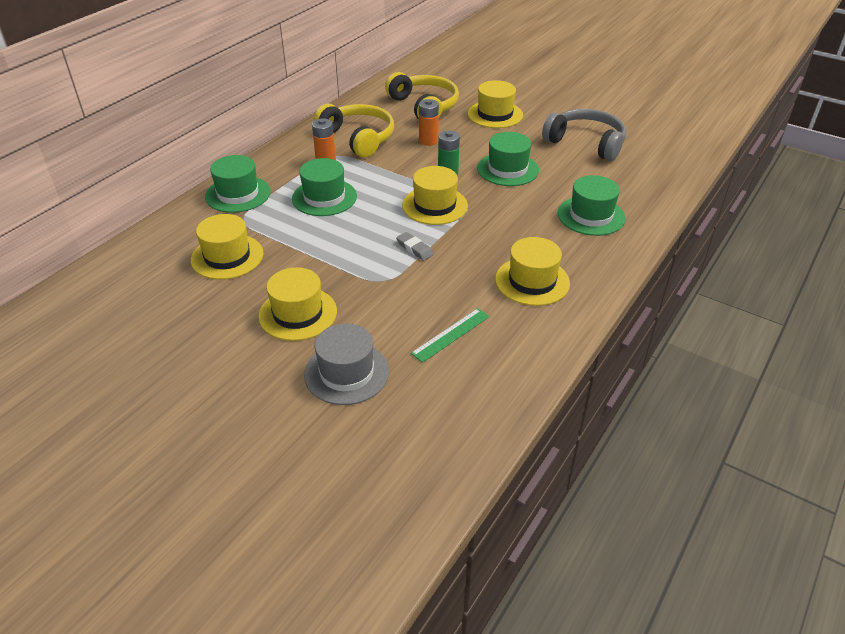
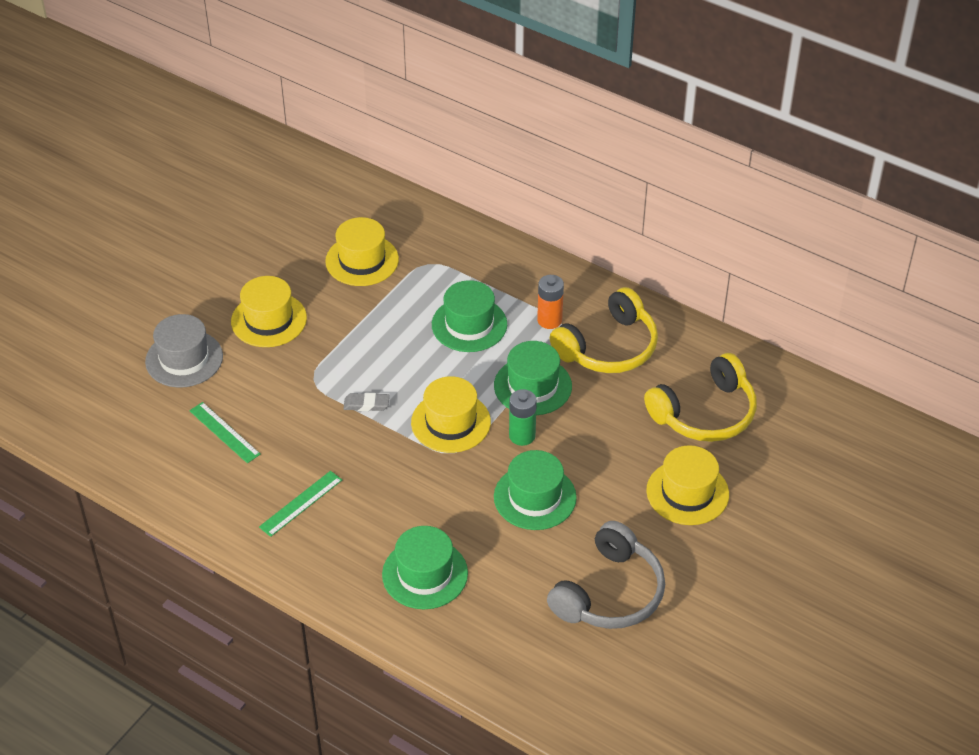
camera: 90 degrees right, 5 degrees up
(238, 194) = (477, 253): green hat -> green hat (532, 386)
(414, 248) = (366, 404): grey eraser -> grey eraser turned 45 degrees clockwise
(428, 141) = (605, 417): orange battery -> none
(532, 281) = (301, 503): yellow hat -> green ruler

